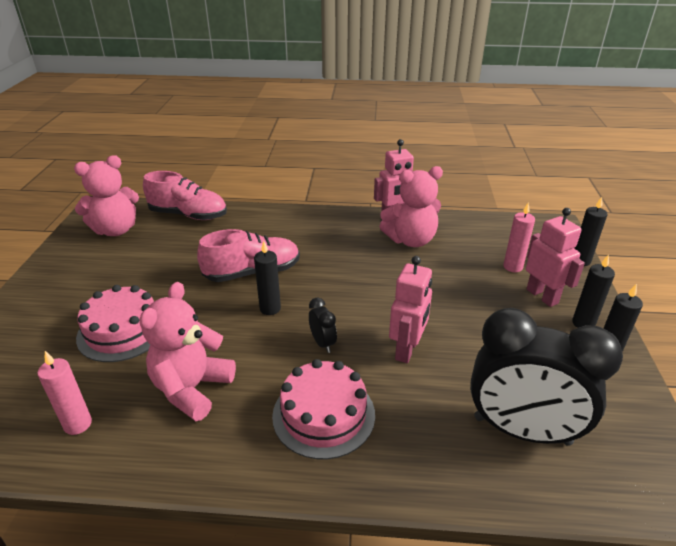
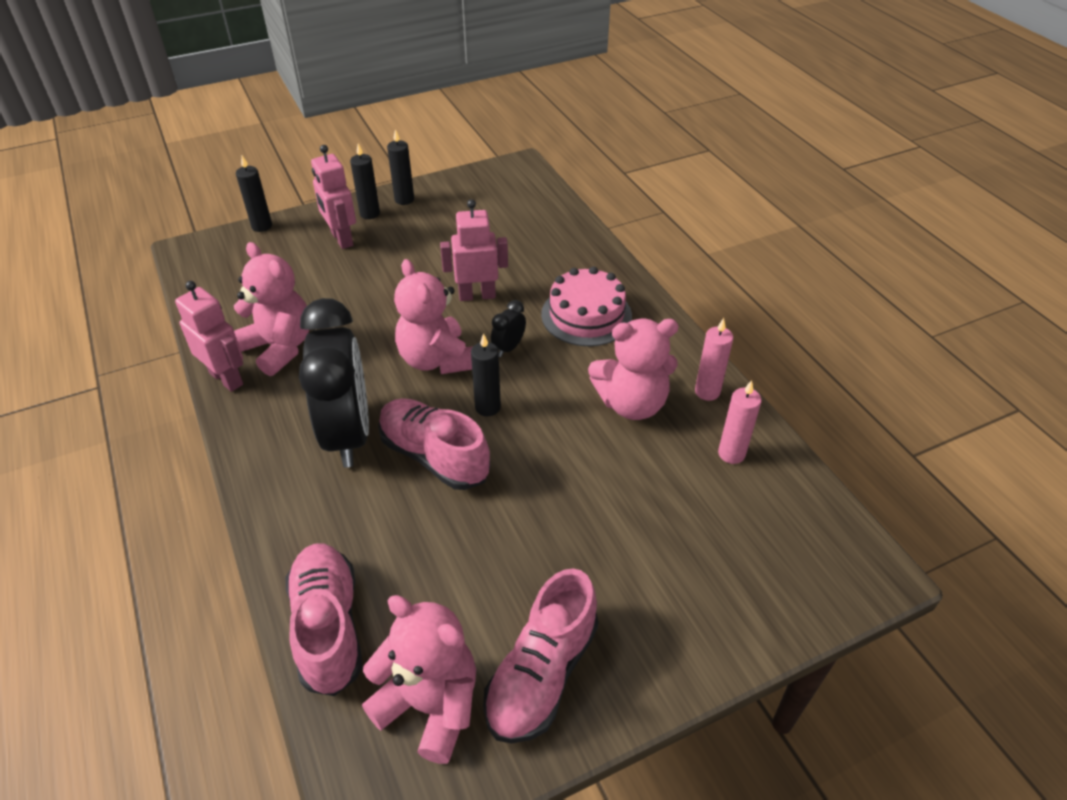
camera: 120 degrees left, 10 degrees up
(80, 263) = (542, 674): none -> pink shoe
(122, 330) = (614, 510): pink cake -> none
(341, 301) = (436, 360): none -> pink teddy bear
(512, 267) = (298, 264): pink candle -> pink candle (707, 392)
(521, 430) = (518, 224): black clock -> black clock (348, 434)
(542, 296) = (341, 239): pink robot -> pink robot turned 60 degrees counterclockwise

